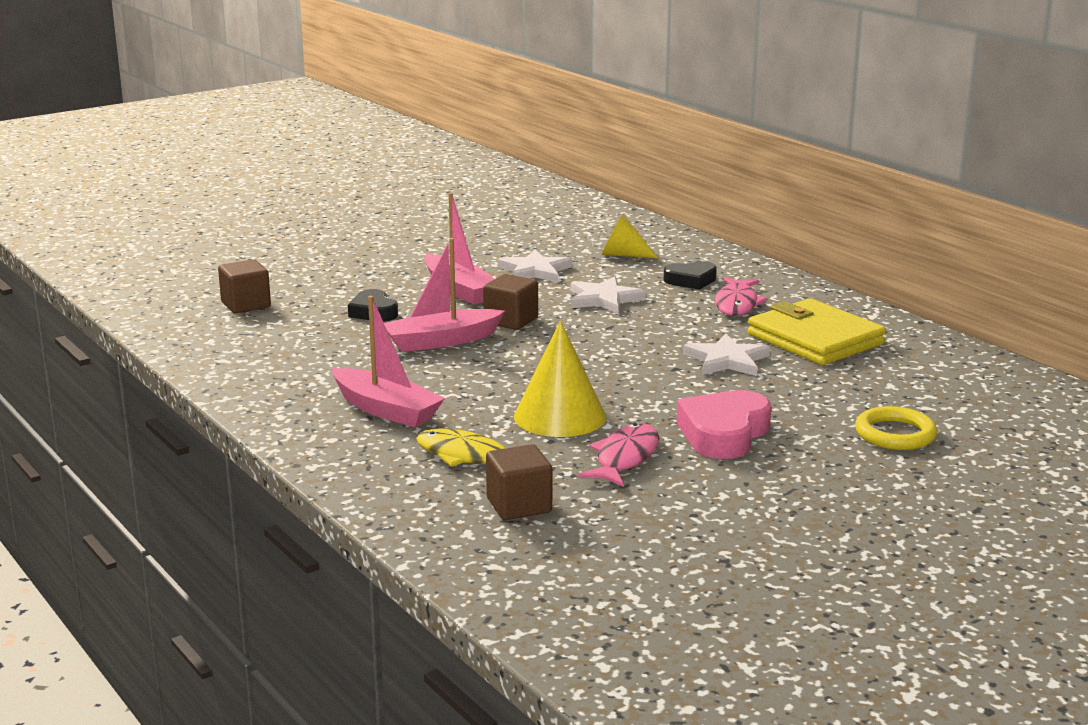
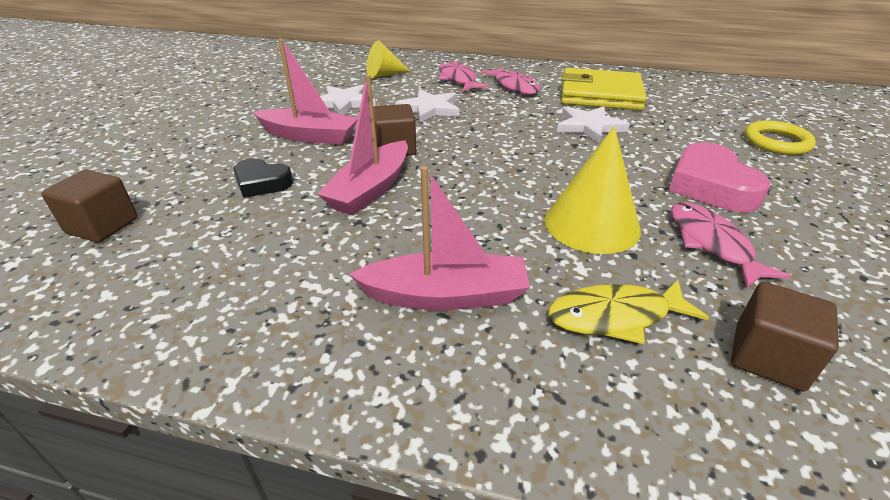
camera: 40 degrees left, 15 degrees up
(691, 280) = (458, 79): black heart -> pink fish

